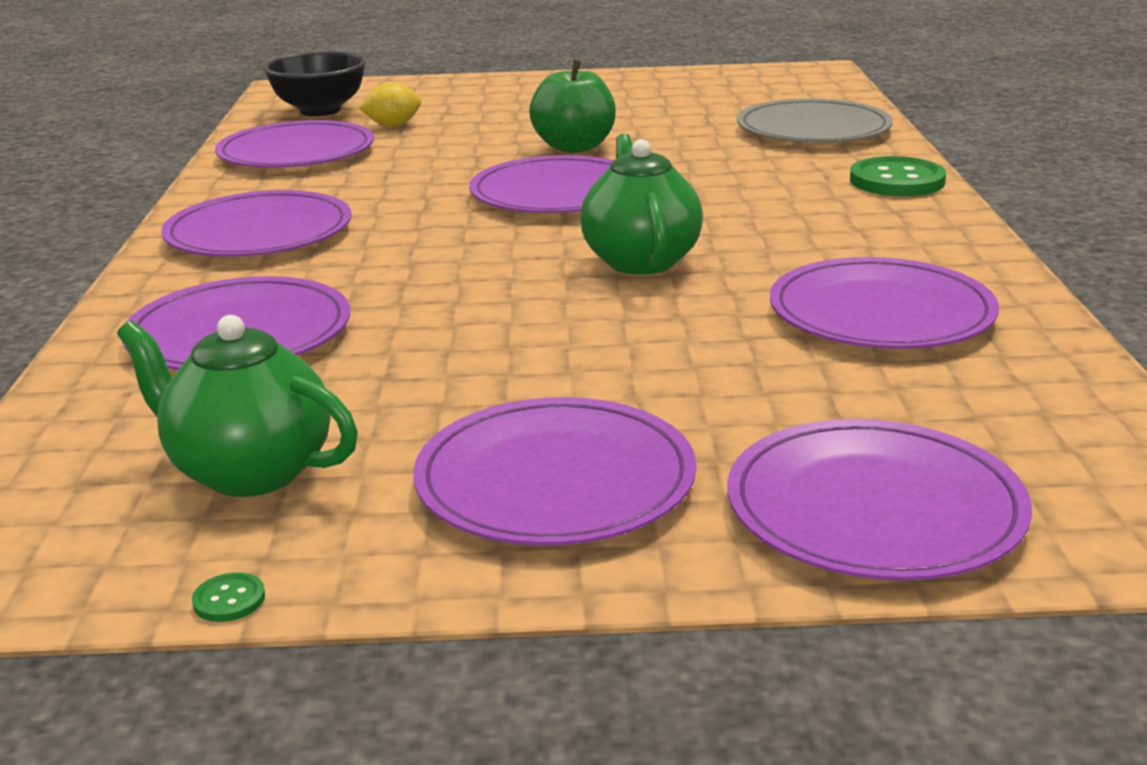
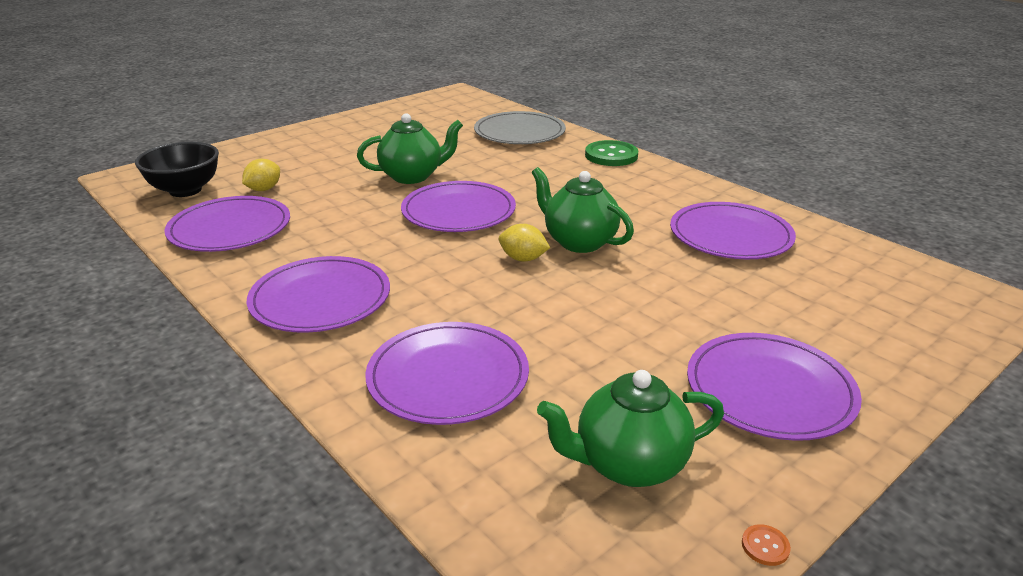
camera: 40 degrees left, 5 degrees up
(229, 600) = (765, 546): green button -> orange button
(534, 257) = (523, 259): none -> yellow lemon
(574, 147) = (412, 176): green apple -> green teapot
(874, 508) = (897, 340): purple plate -> none

